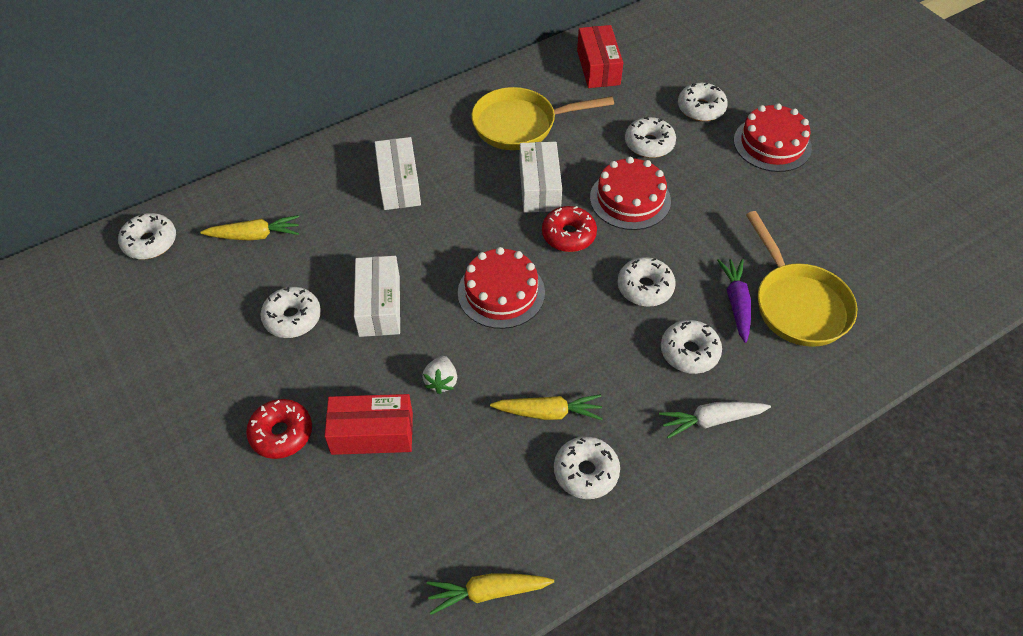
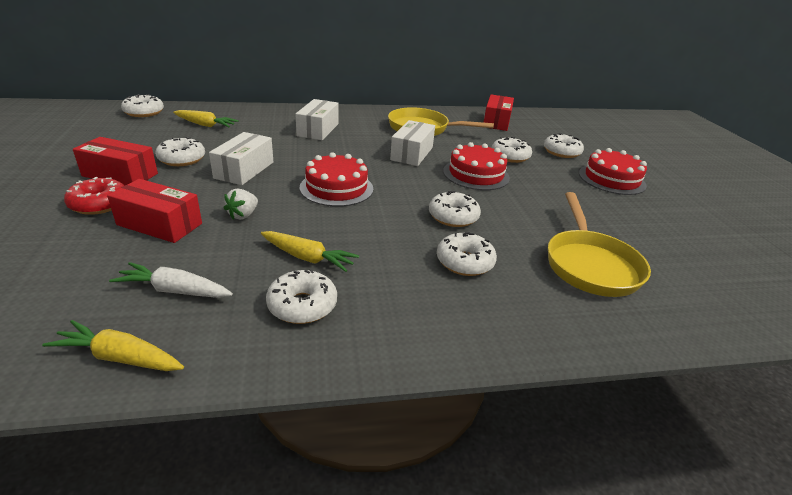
camera: 20 degrees right, 20 degrees down
(252, 377) = (120, 175): none -> red box
(568, 235) = (414, 177): red donut -> none
(711, 420) = (453, 312): white carrot -> white carrot (174, 290)
(736, 302) = (529, 247): purple carrot -> none

